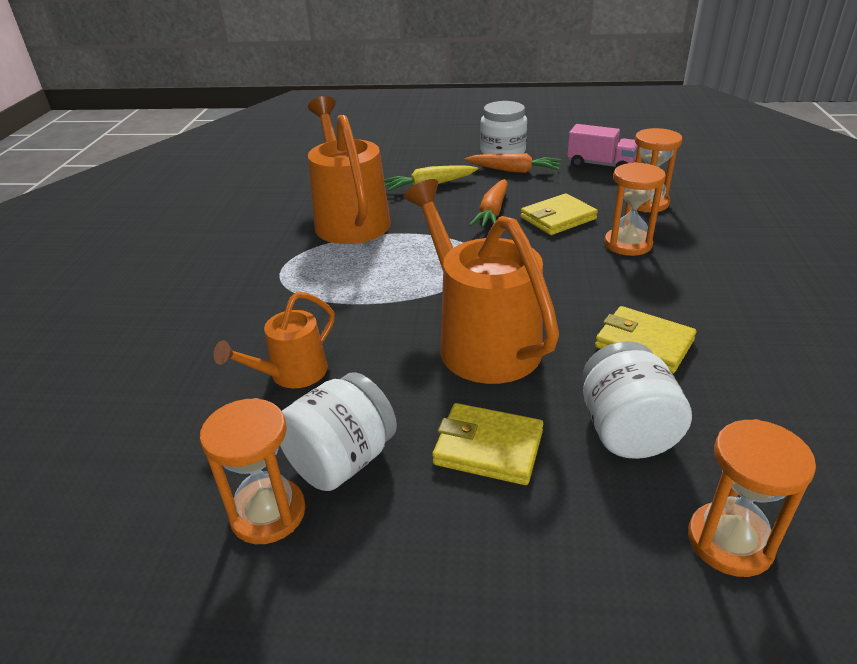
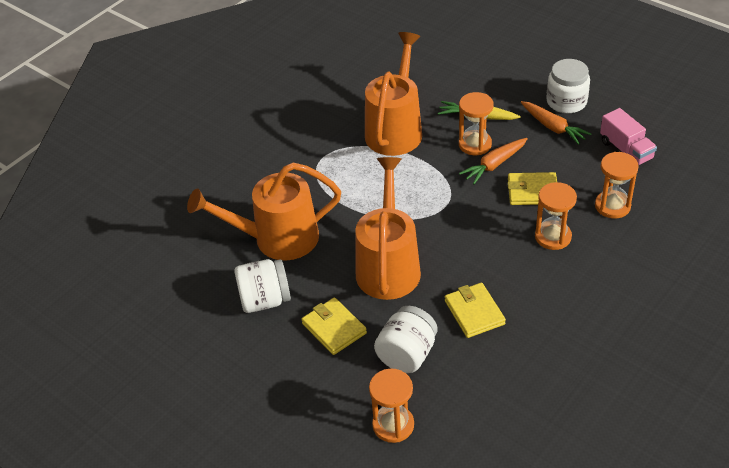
camera: 35 degrees right, 10 degrees up
(268, 513) = (218, 309): orange hourglass -> orange hourglass (475, 144)
(291, 374) = (276, 239): orange watering can -> orange watering can, size x1.86

